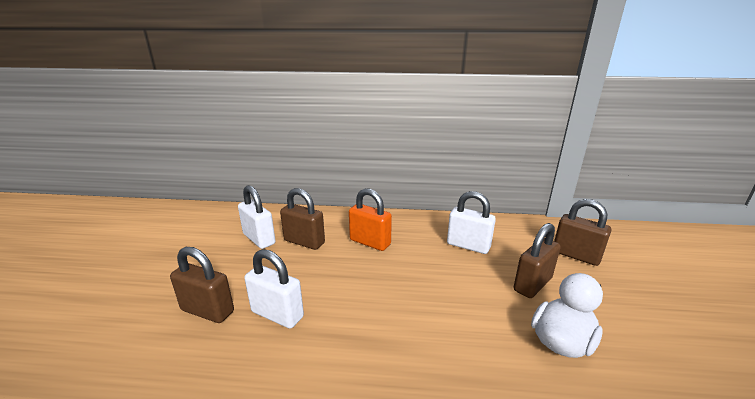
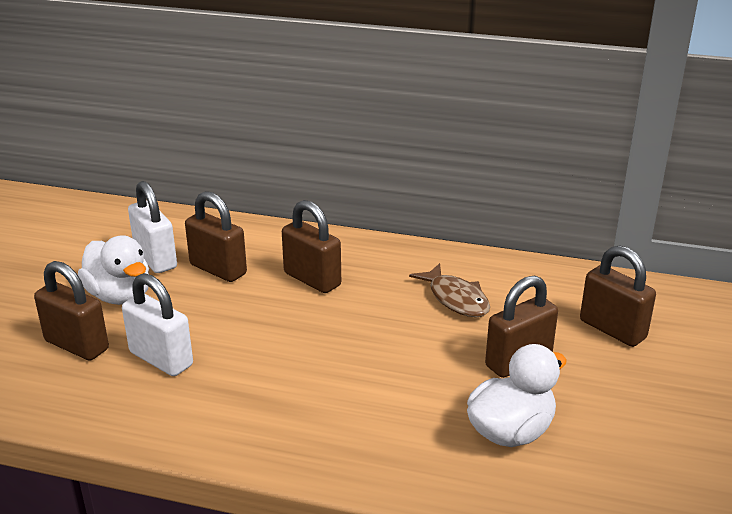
camera: 10 degrees right, 5 degrees up
(237, 268) = (120, 296): none -> white duck
(370, 242) = (312, 279): orange padlock -> brown padlock
(468, 246) = (456, 299): white padlock -> brown fish

